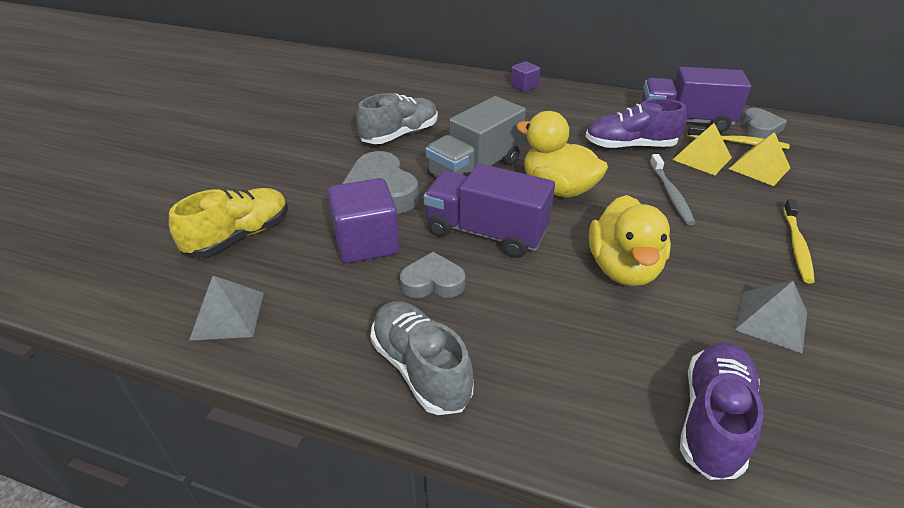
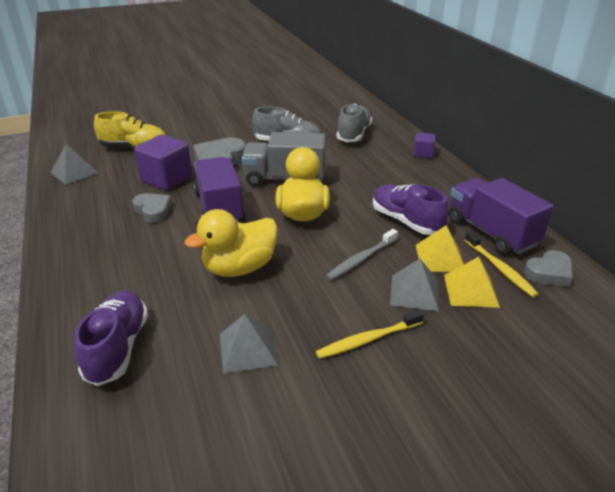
camera: 50 degrees right, 5 degrees down
(420, 369) = (80, 235): grey shoe -> grey shoe (353, 134)
(712, 420) = (118, 348): purple shoe -> purple shoe turned 75 degrees counterclockwise
(743, 192) = (414, 292): none -> grey pyramid

